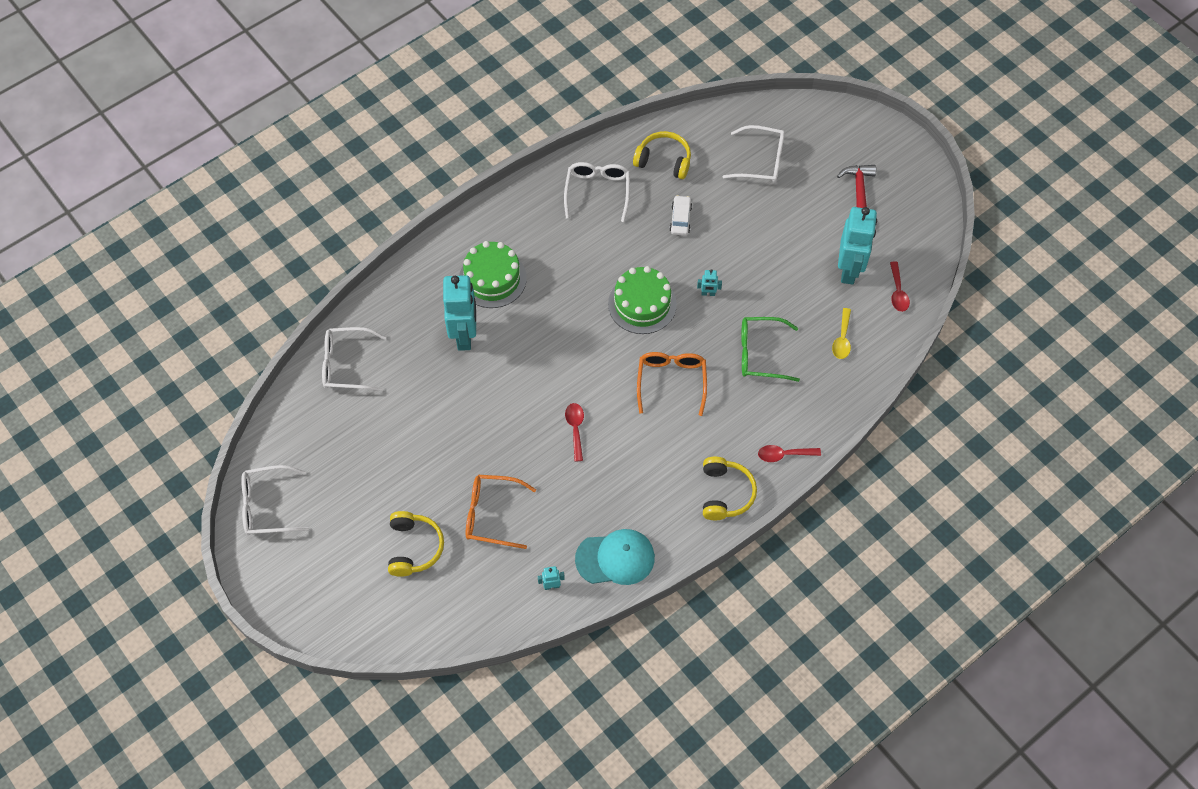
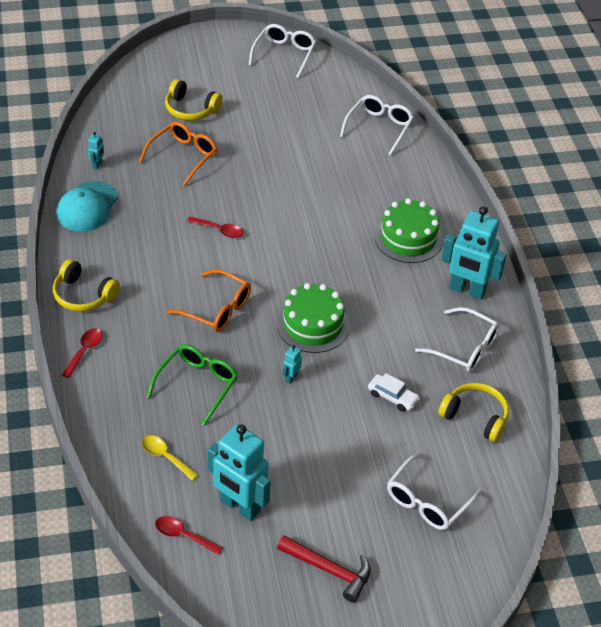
camera: 115 degrees right, 15 degrees down
(465, 336) = (360, 200): turquoise robot -> turquoise robot (467, 290)
(664, 161) = (475, 417): yellow headphones -> yellow headphones turned 105 degrees counterclockwise

